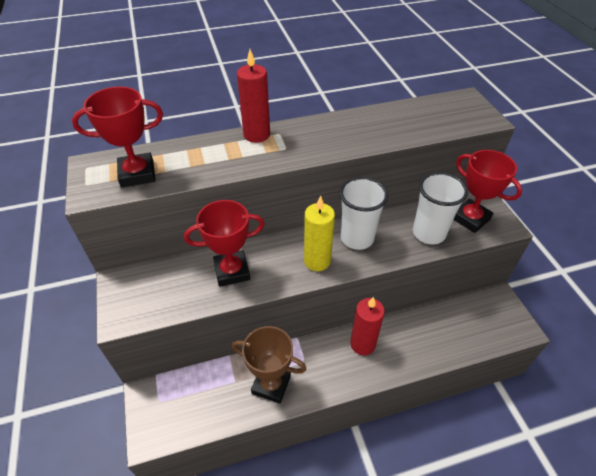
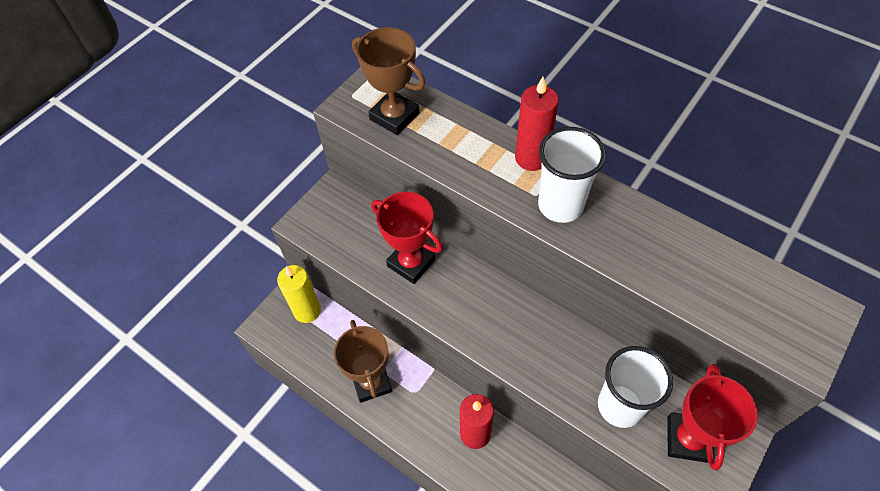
camera: 55 degrees right, 10 degrees up
(137, 174) = (394, 116): red trophy -> brown trophy
(317, 261) = (484, 323): yellow candle -> yellow candle (307, 311)
(357, 238) = (545, 339): white cup -> white cup (560, 205)

